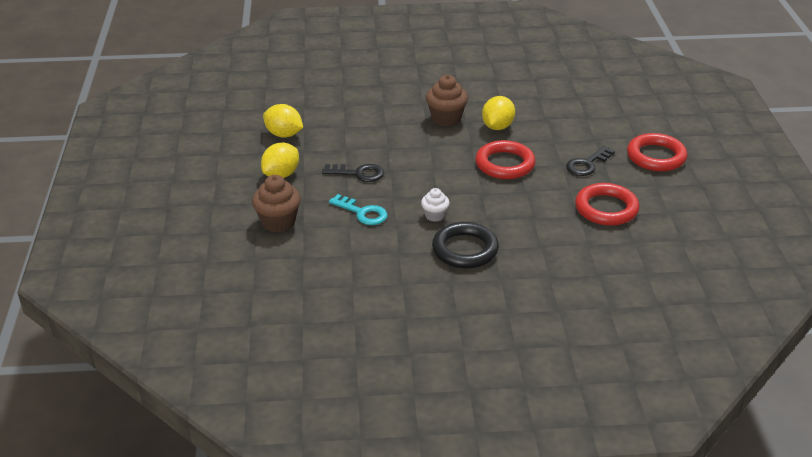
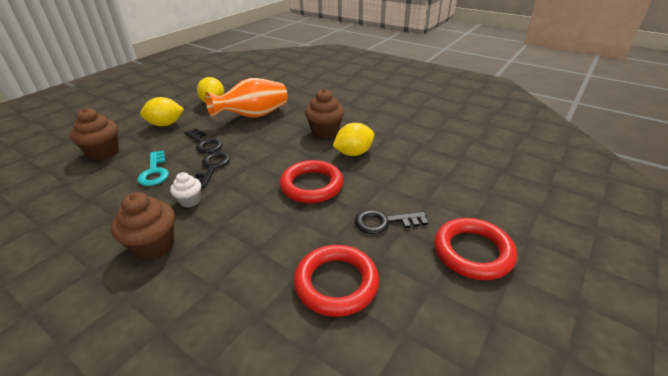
camera: 40 degrees right, 0 degrees up
(353, 130) = (253, 116): none -> orange vase
(404, 187) = (212, 167): none -> black key
(465, 250) = (154, 246): black ring -> brown cupcake

